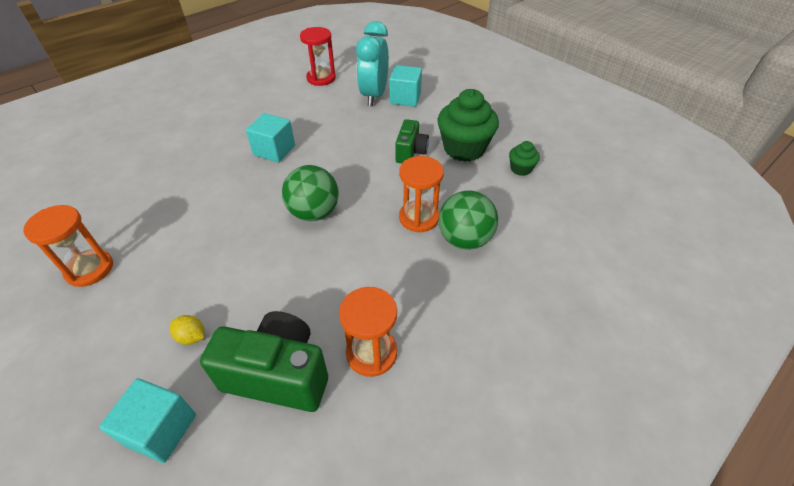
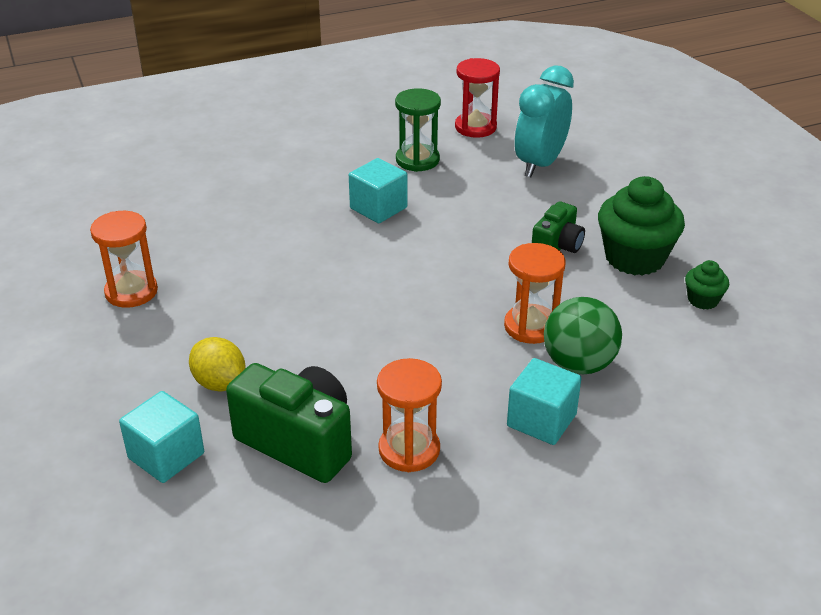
camera: 20 degrees right, 10 degrees down
(192, 337) = (220, 383): yellow lemon -> yellow lemon, size x1.59
(290, 109) = (417, 160): none -> green hourglass
(314, 213) = (400, 291): green ball -> none
(405, 98) = (583, 176): turquoise cube -> turquoise cube (541, 420)

